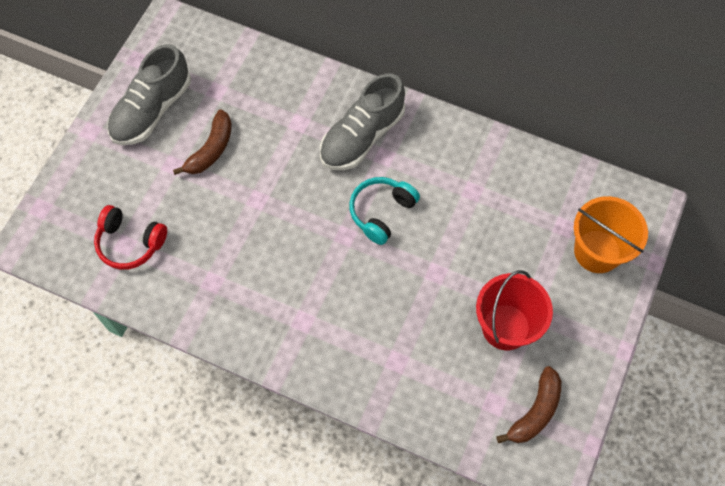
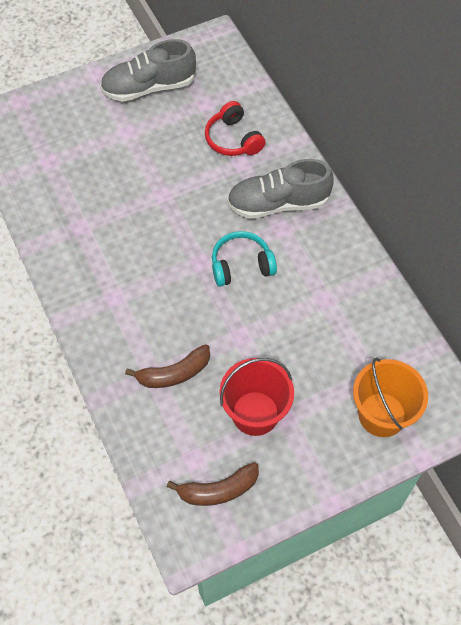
camera: 40 degrees right, 5 degrees down
(130, 243) = (52, 163): red headphones -> red headphones (233, 139)
(211, 149) = (163, 140): brown banana -> brown banana (174, 373)

